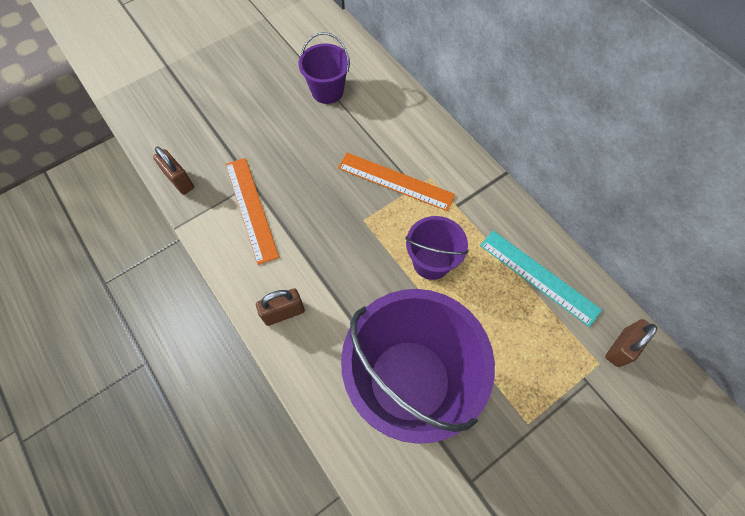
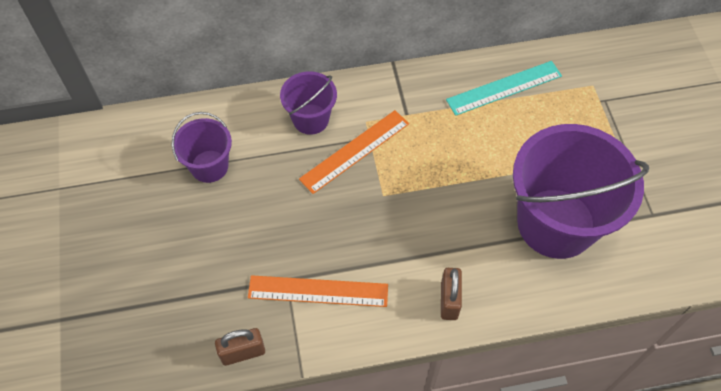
camera: 65 degrees left, 5 degrees down
(431, 262) = (453, 159): purple bucket -> purple bucket (310, 119)
(621, 347) = (586, 65): brown padlock -> none

